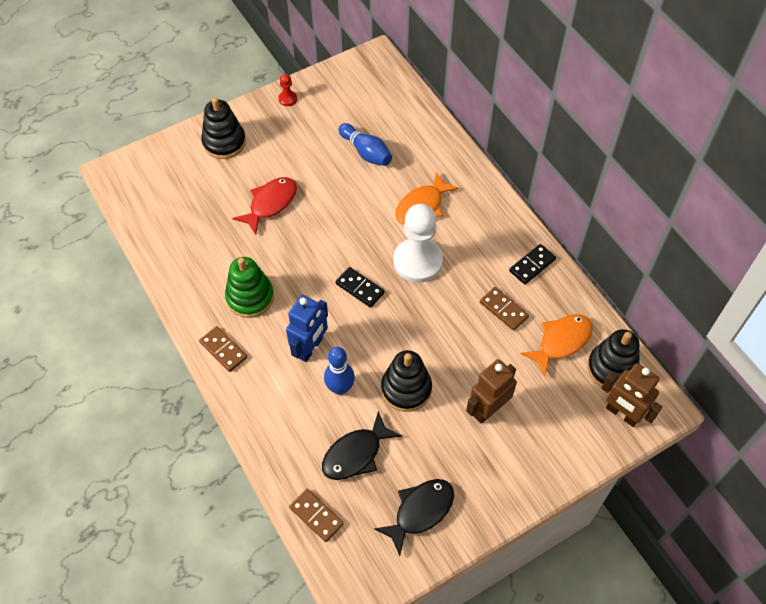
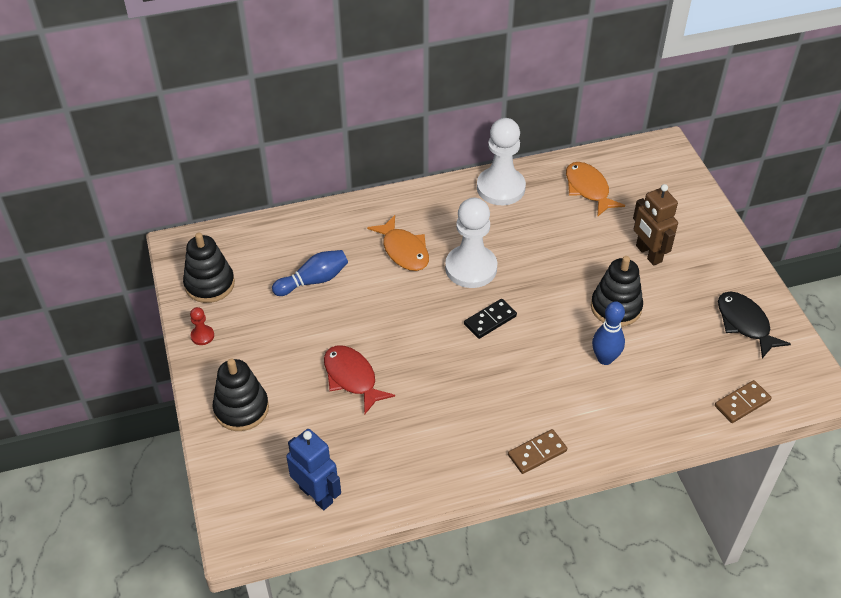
camera: 75 degrees left, 10 degrees down
(250, 297) = (474, 417): green stacking toy -> none
(310, 348) = (552, 375): blue robot -> blue robot (316, 495)
(356, 454) = (680, 360): black fish -> none
(504, 310) = (544, 219): brown domino -> none
(532, 265) = (500, 188): black domino -> white pawn
(611, 368) = (622, 165): black stacking toy -> black stacking toy (209, 284)
(622, 414) = (667, 170): brown robot -> none

